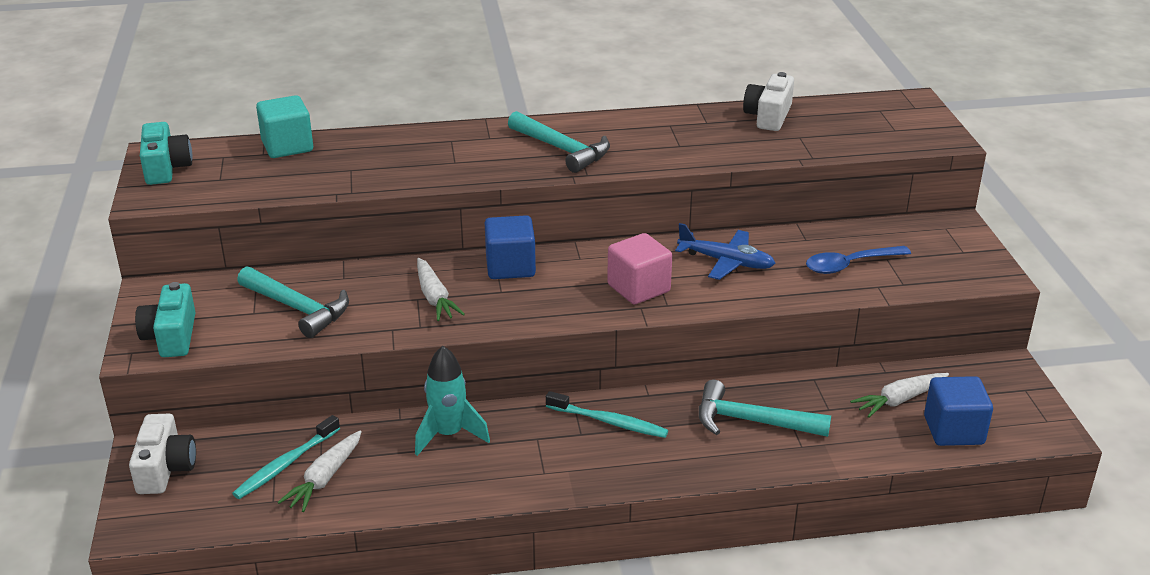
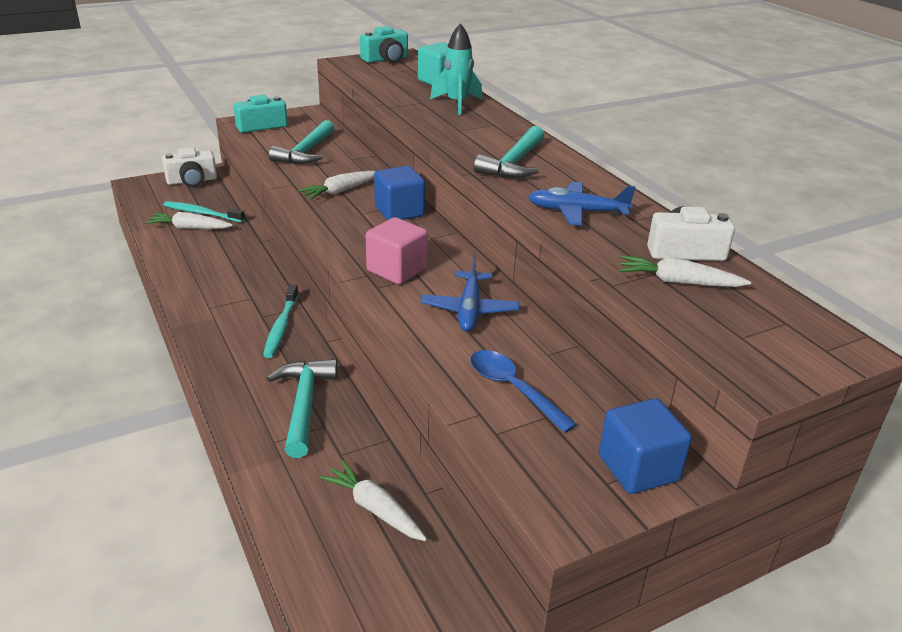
camera: 70 degrees right, 0 degrees up
(448, 435) = (246, 261): turquoise rocket -> turquoise rocket (457, 104)
(682, 143) = (577, 212): none -> blue plane
(815, 131) = (678, 282): none -> white carrot
(953, 430) = (331, 561): blue cube -> blue cube (638, 468)

